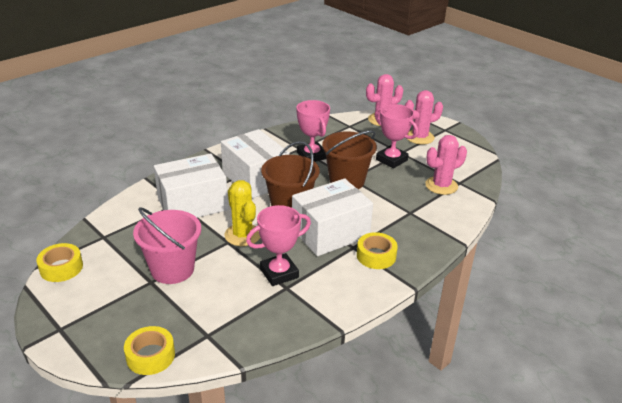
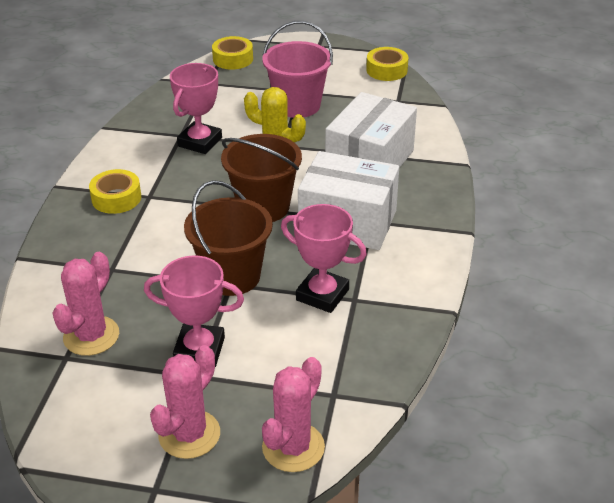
camera: 145 degrees right, 5 degrees up
(330, 233) = (187, 199): white box -> none

